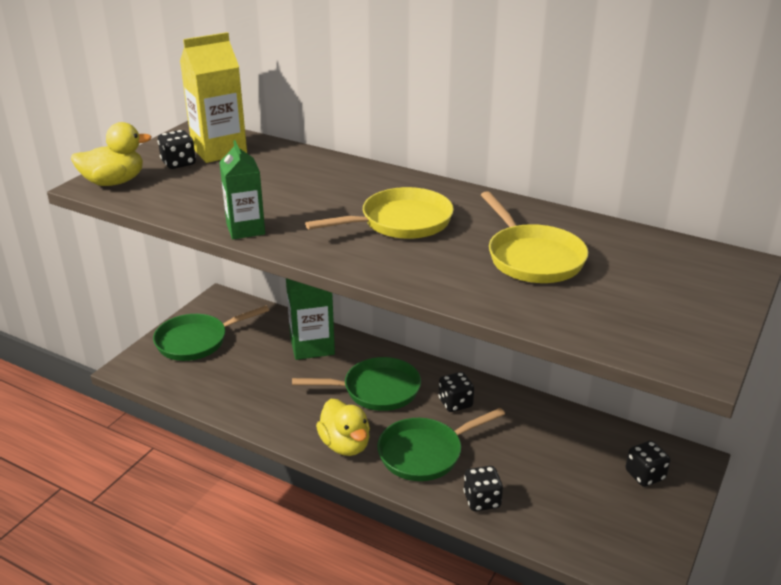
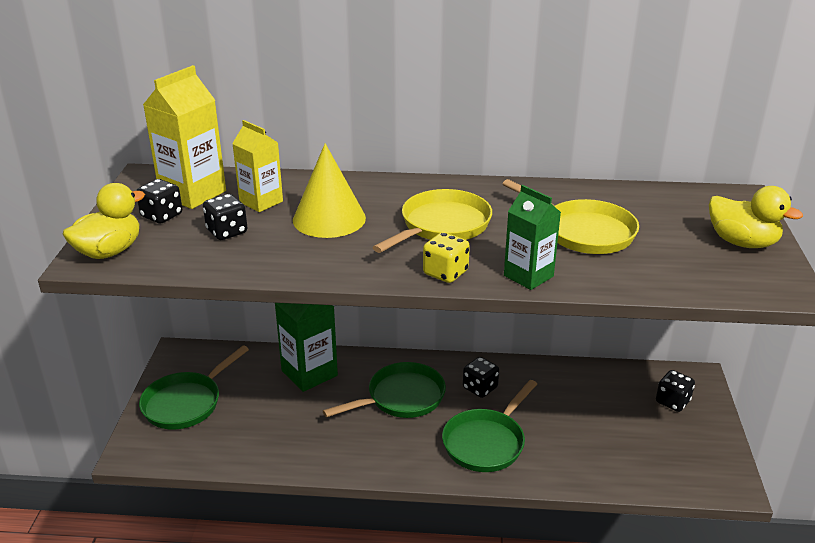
camera: 25 degrees left, 0 degrees up
(245, 229) = (301, 268): green carton -> green carton (528, 276)
(266, 168) = (261, 202): none -> yellow carton
(308, 194) = (329, 219): none -> yellow cone
(345, 445) = (410, 459): yellow duck -> yellow duck (742, 242)
(362, 263) = (445, 273): none -> yellow dice
(482, 500) = (563, 468): black dice -> black dice (227, 232)

